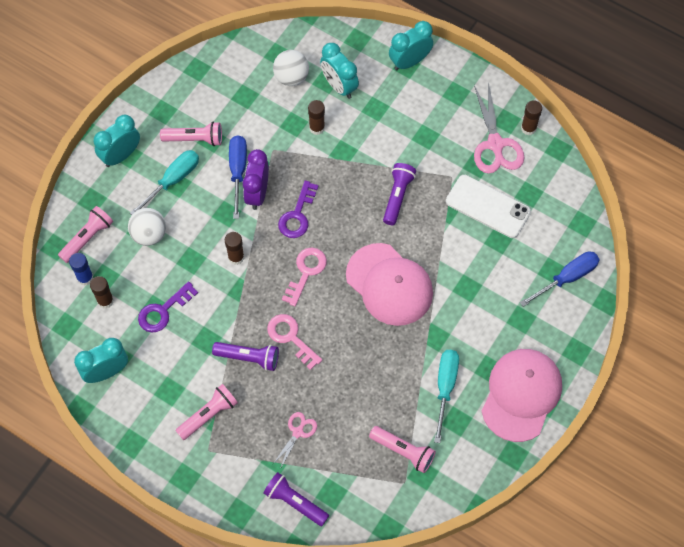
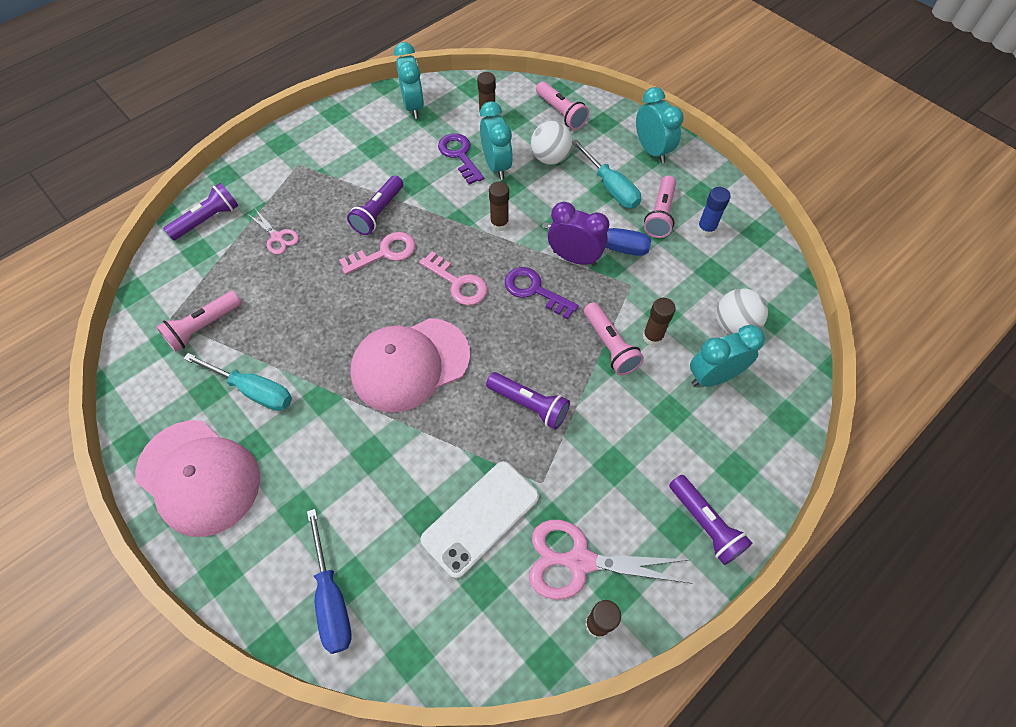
camera: 105 degrees right, 5 degrees down
(85, 278) = (517, 105): blue glue stick -> blue glue stick (706, 229)
(208, 415) = (333, 171): pink flashlight -> pink flashlight (610, 346)
(409, 61) = (744, 477): turquoise clock -> turquoise clock (496, 166)
(448, 80) = (705, 524): none -> purple flashlight

